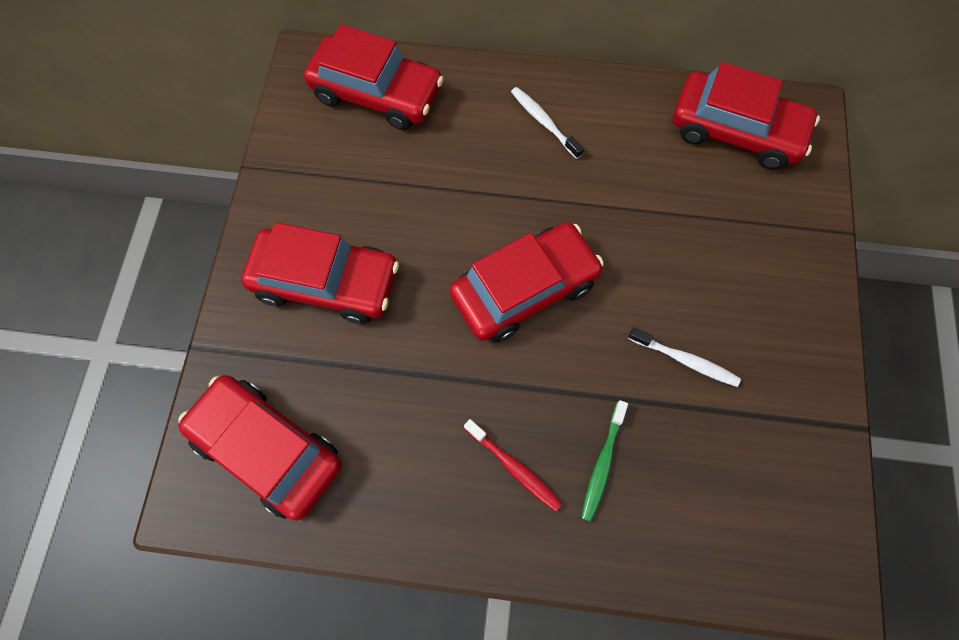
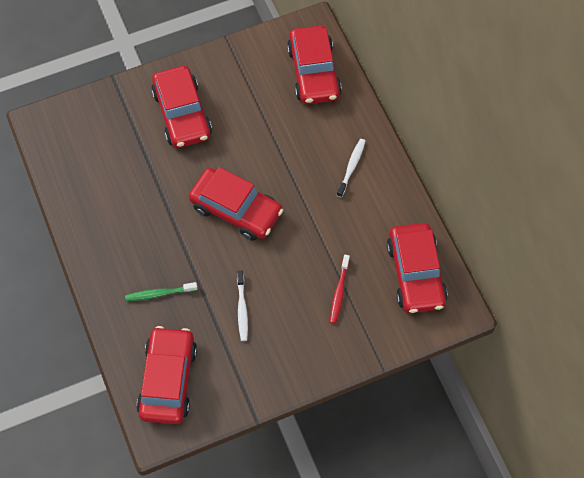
camera: 60 degrees right, 5 degrees down
(268, 449) = (81, 139): red car -> red car (168, 380)
(514, 467) = (134, 253): red toothbrush -> red toothbrush (339, 292)

